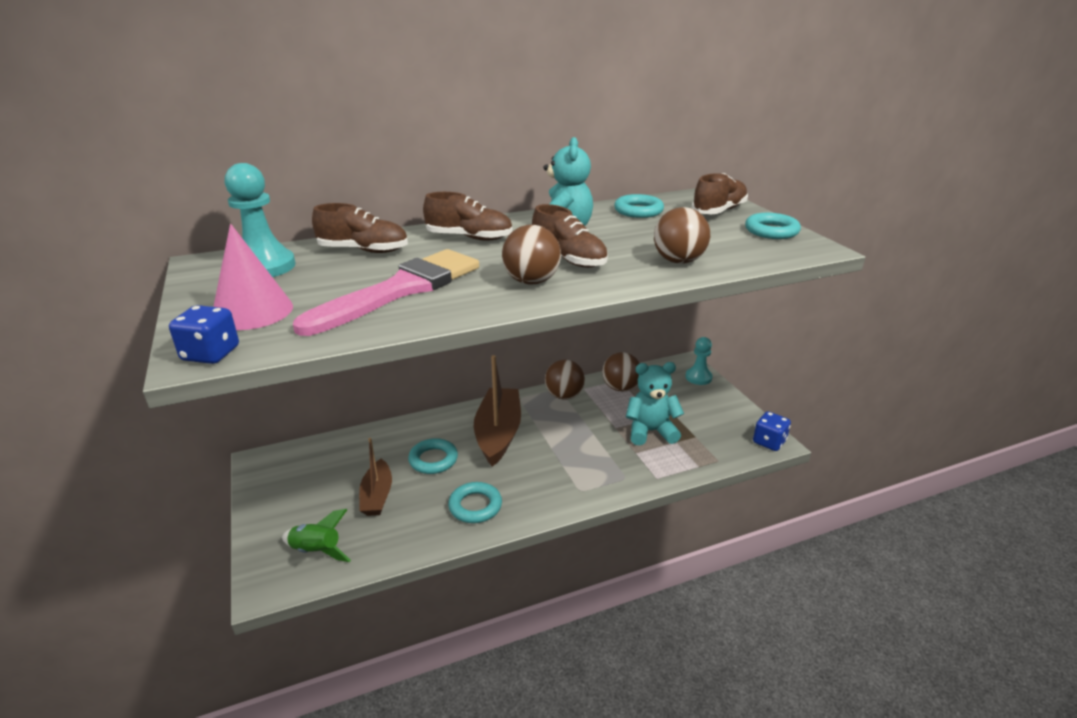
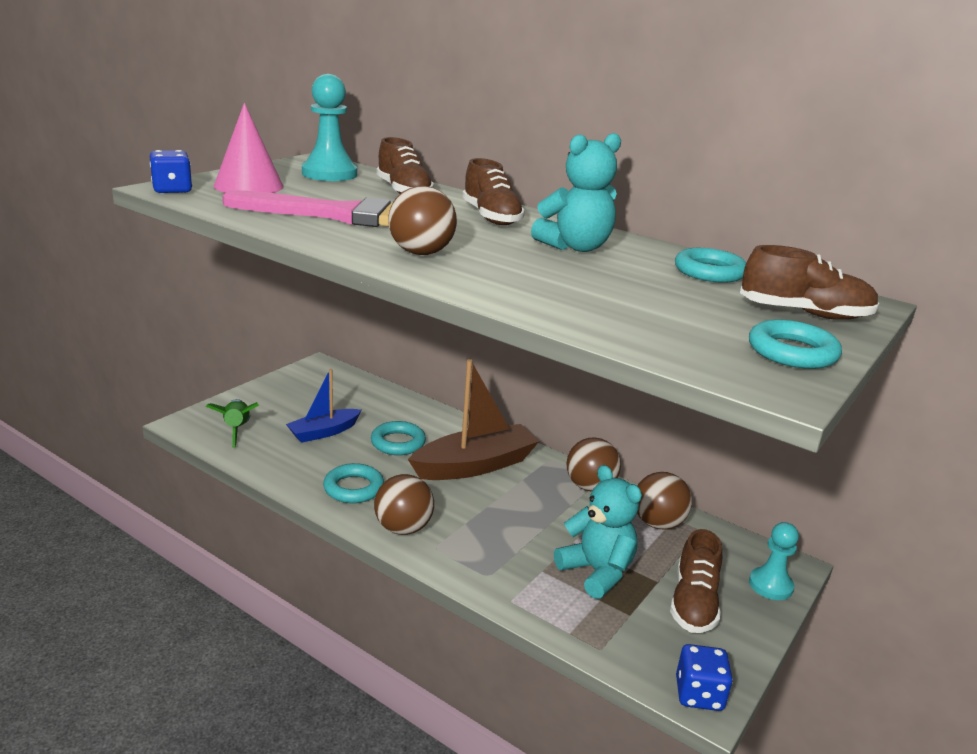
camera: 55 degrees right, 5 degrees down
(377, 496) = (323, 432): brown boat -> blue boat
(568, 259) = (501, 259): brown shoe -> brown shoe (693, 603)
(678, 261) = (580, 308): brown ball -> brown ball (403, 528)

